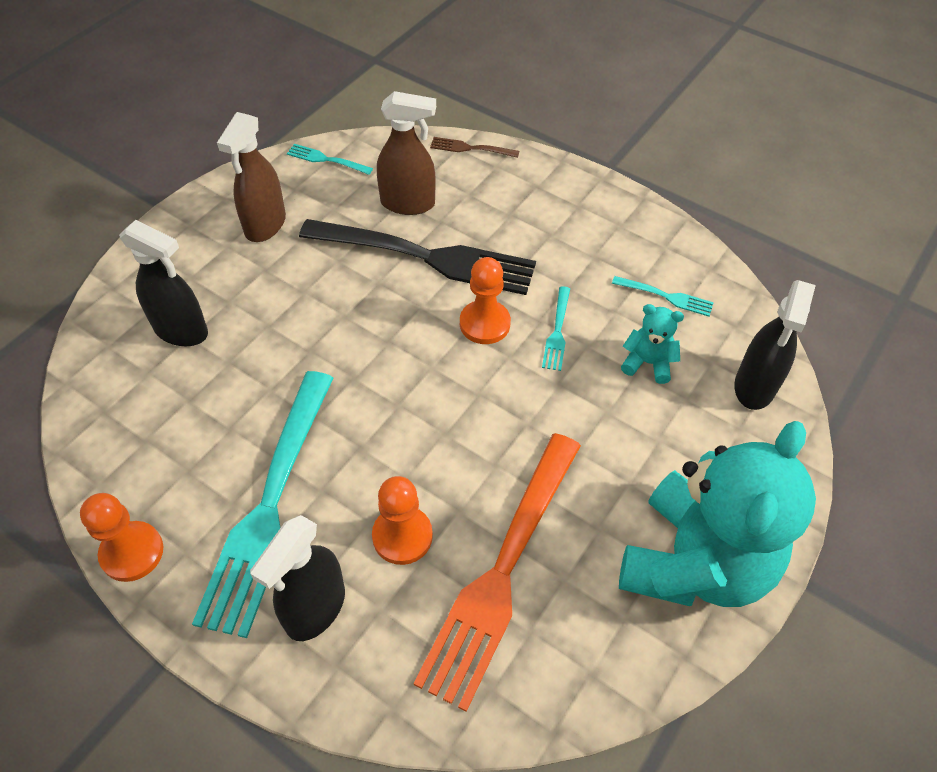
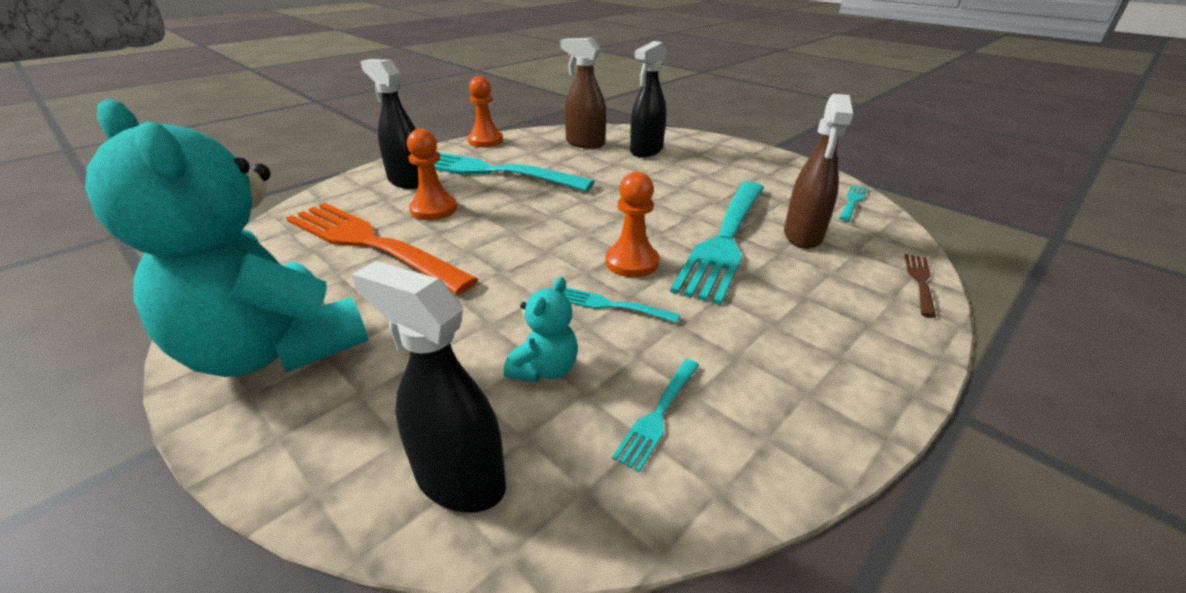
camera: 100 degrees right, 20 degrees down
(265, 225) = (756, 176): brown spray bottle -> brown spray bottle (584, 143)
(426, 257) = (725, 240): black fork -> turquoise fork

